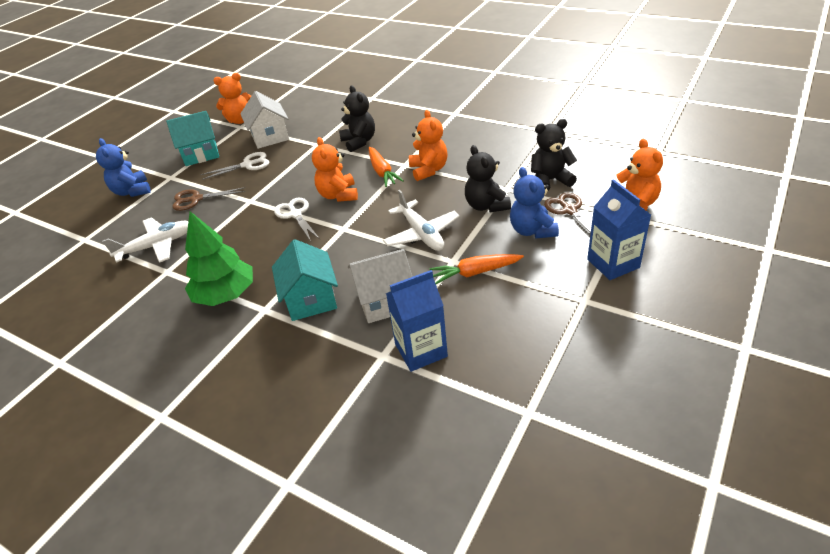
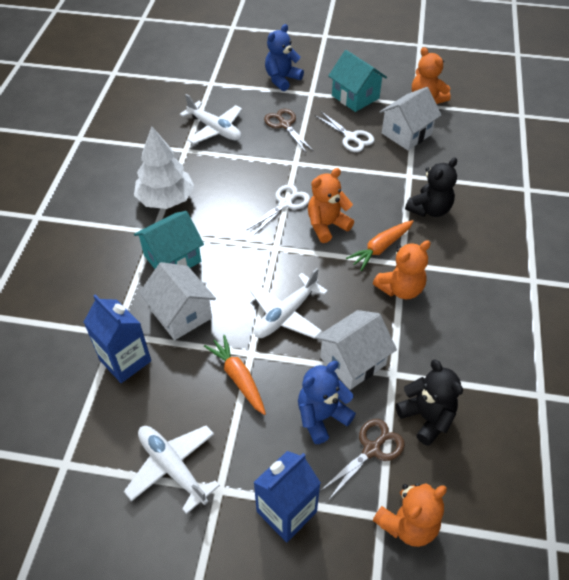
camera: 65 degrees right, 10 degrees up
(225, 295) = (166, 199): green tree -> white tree
(486, 206) = (353, 361): black teddy bear -> white house
(554, 328) = (172, 467): none -> white plane

